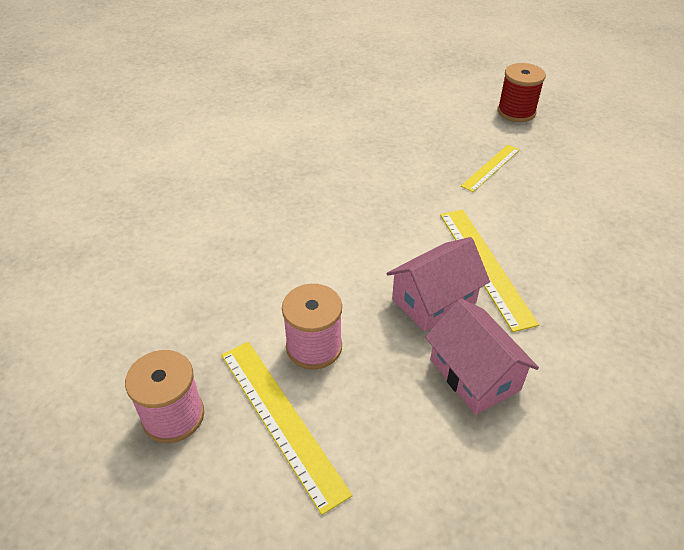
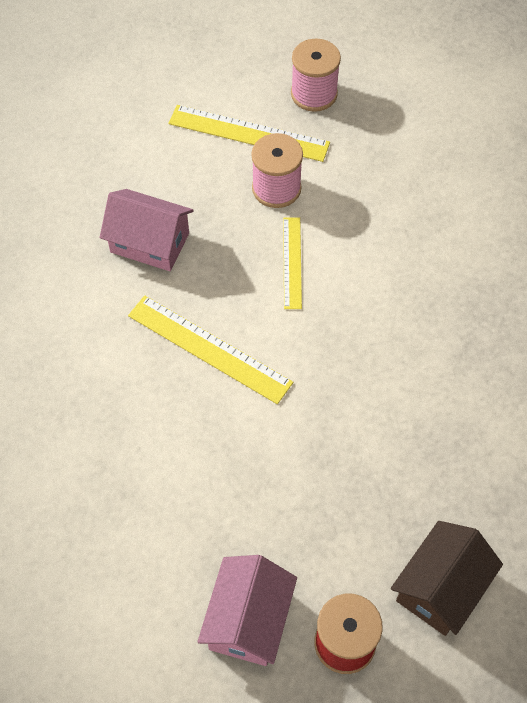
camera: 140 degrees right, 15 degrees up
(434, 301) = (224, 284): pink house -> pink house (248, 620)
(445, 105) = (441, 588): none -> brown house
(490, 167) = (297, 496): yellow ruler -> yellow ruler (292, 262)

